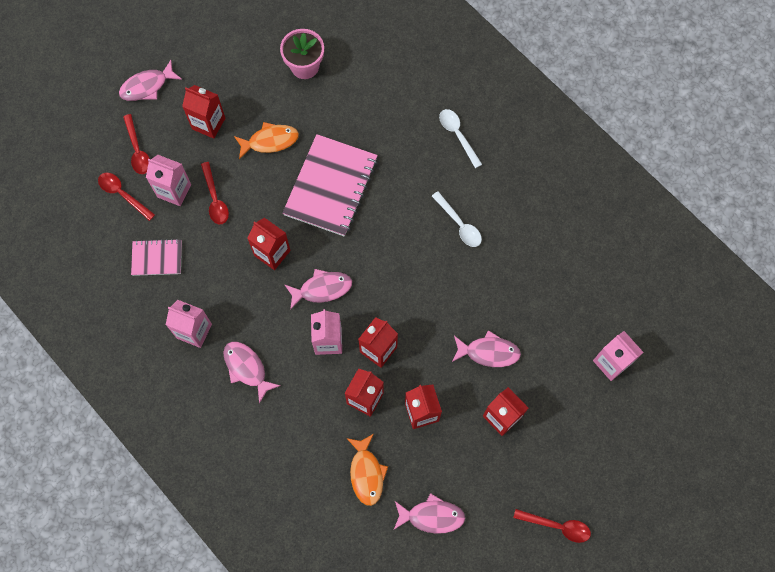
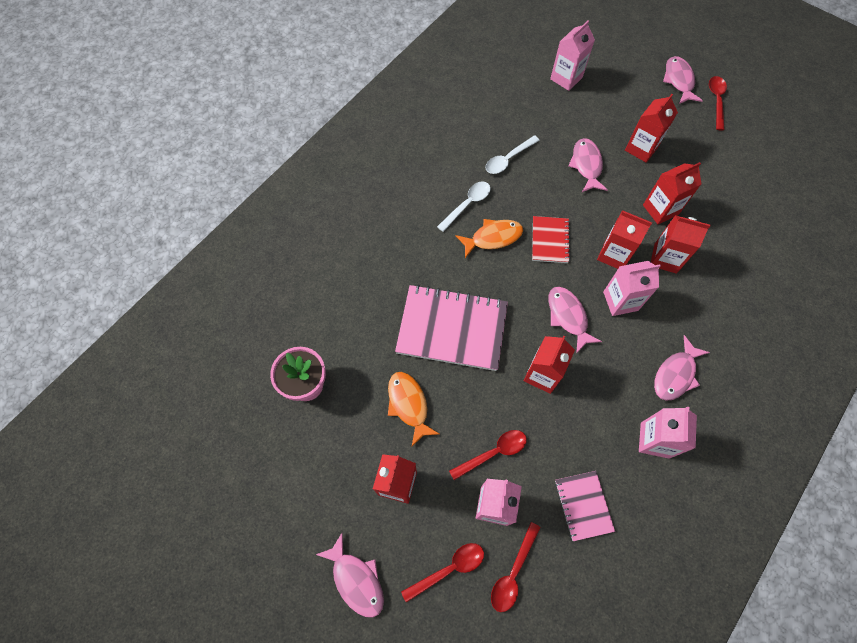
camera: 100 degrees left, 5 degrees down
(366, 473) = (734, 245): orange fish -> orange fish (493, 238)
(405, 292) = (550, 240): none -> red notebook
(432, 516) = (748, 189): pink fish -> pink fish (678, 81)
(457, 135) = (371, 219): white spoon -> white spoon (508, 159)

